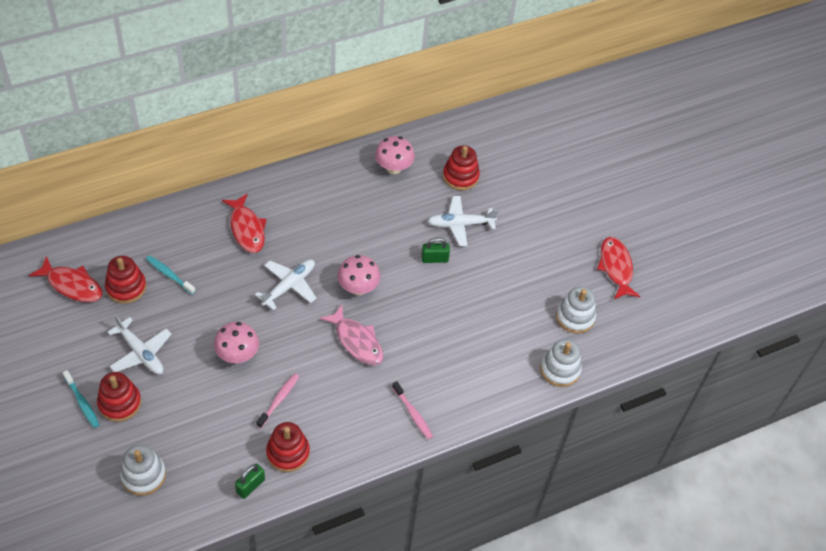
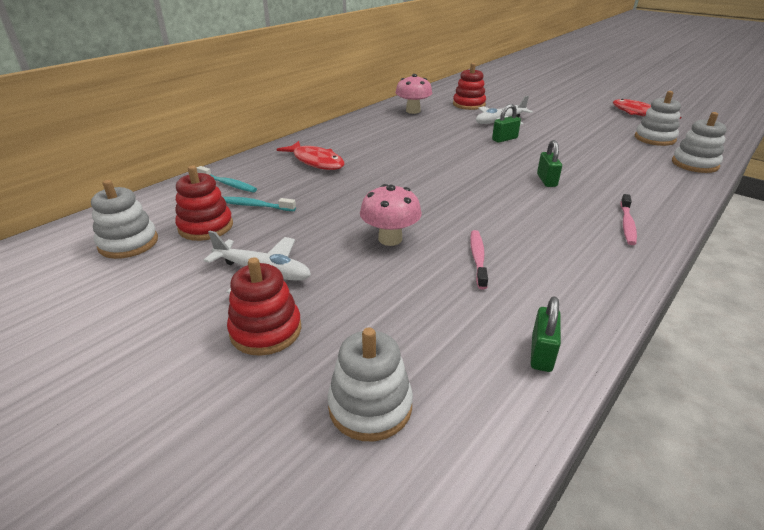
camera: 20 degrees left, 20 degrees down
(72, 285) = (128, 243): red fish -> white stacking toy
(82, 402) = (202, 350): turquoise toothbrush -> turquoise toothbrush (228, 184)
(288, 453) = (545, 300): red stacking toy -> none
(289, 286) = (394, 181): white plane -> none
(356, 341) = (503, 195): pink fish -> none
(358, 288) = (462, 167): pink mushroom -> none
(409, 337) = (546, 180): none -> green padlock
(413, 414) = (627, 224): pink toothbrush -> pink toothbrush turned 75 degrees clockwise

